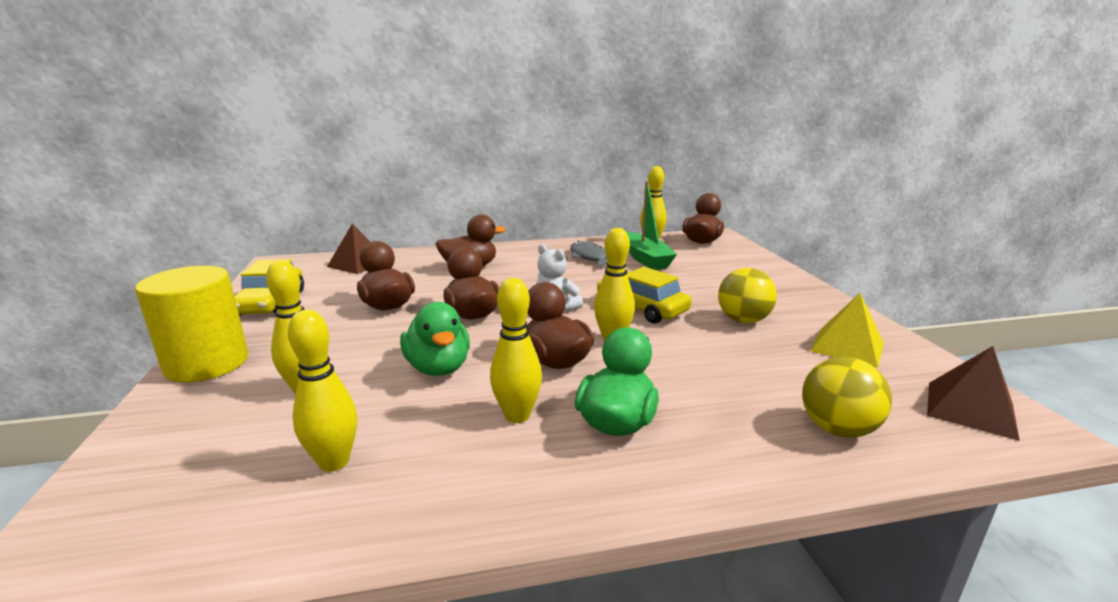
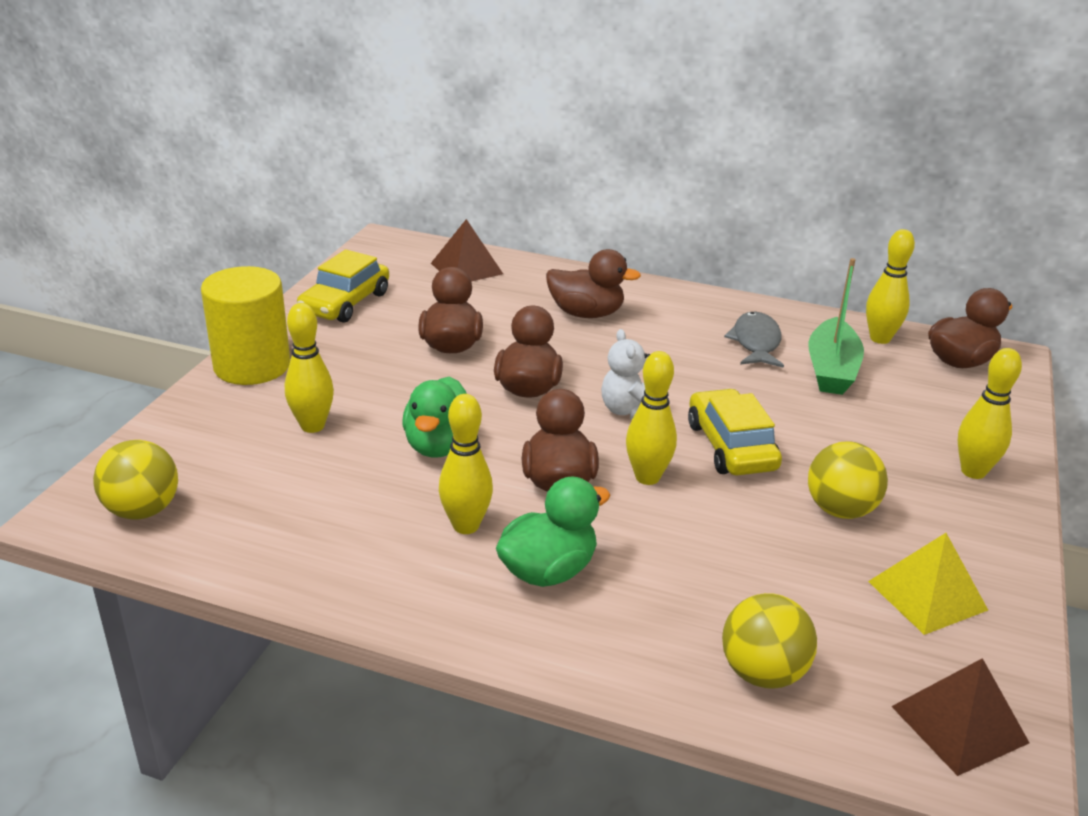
camera: 30 degrees right, 10 degrees up
(143, 533) = (143, 510): none -> yellow ball
(334, 462) = (290, 507): yellow bowling pin -> yellow bowling pin (973, 471)

